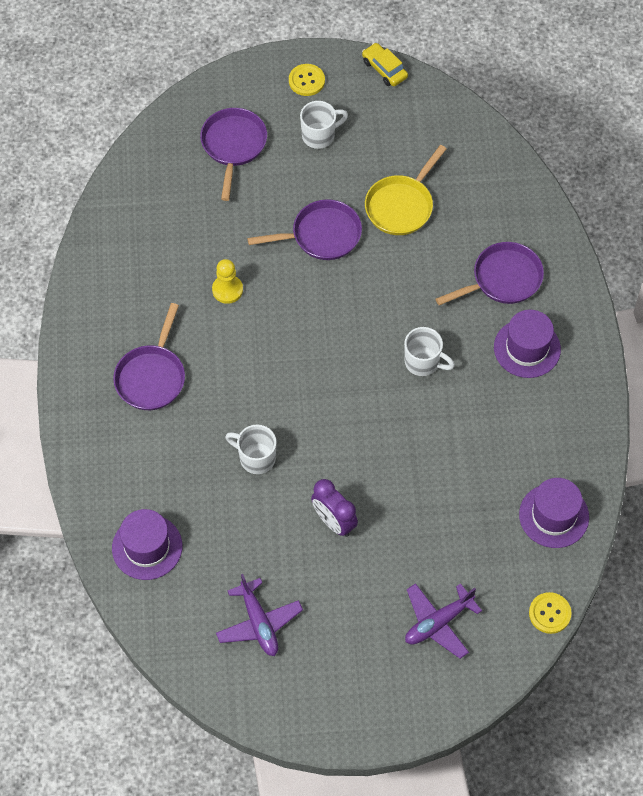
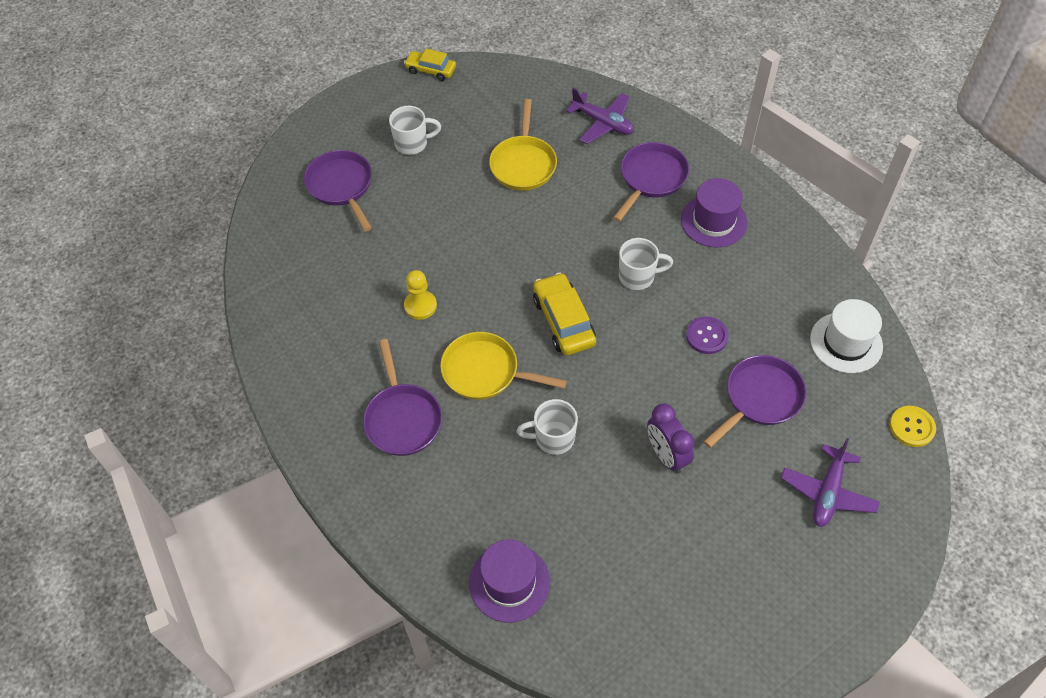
camera: 30 degrees left, 5 degrees down
(241, 374) = (485, 372): none -> yellow pan
(259, 623) = (669, 592): purple plane -> purple plane (603, 123)
(306, 81) = (370, 108): yellow button -> none
(319, 135) = (412, 143): white mug -> white mug turned 45 degrees clockwise
(322, 235) = (472, 219): purple pan -> purple pan (760, 398)
(333, 367) = (564, 321): none -> yellow car
(334, 522) = (666, 455): purple clock -> purple clock turned 45 degrees clockwise
(441, 445) = (706, 336): none -> purple button
(554, 516) = (846, 342): purple hat -> white hat

